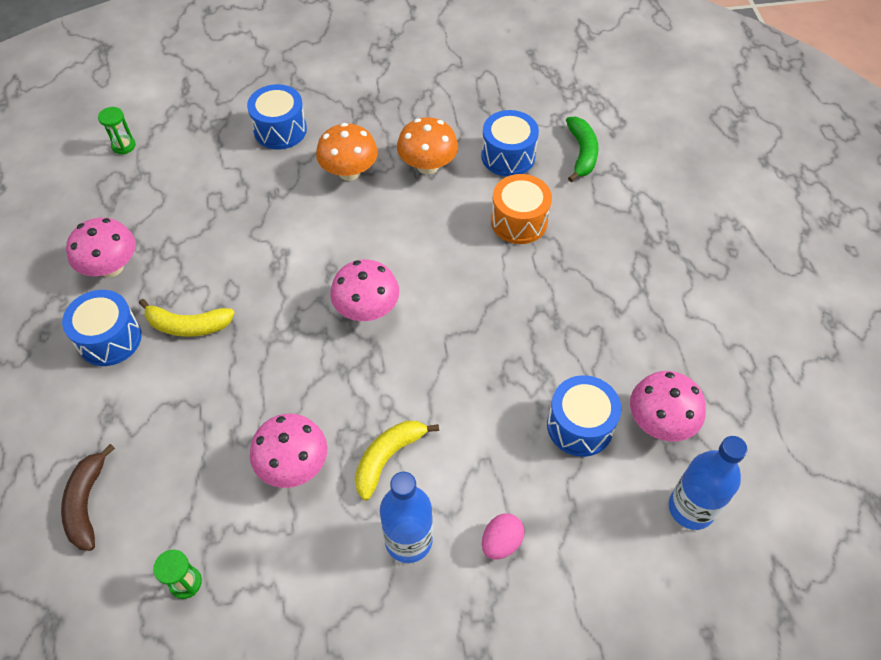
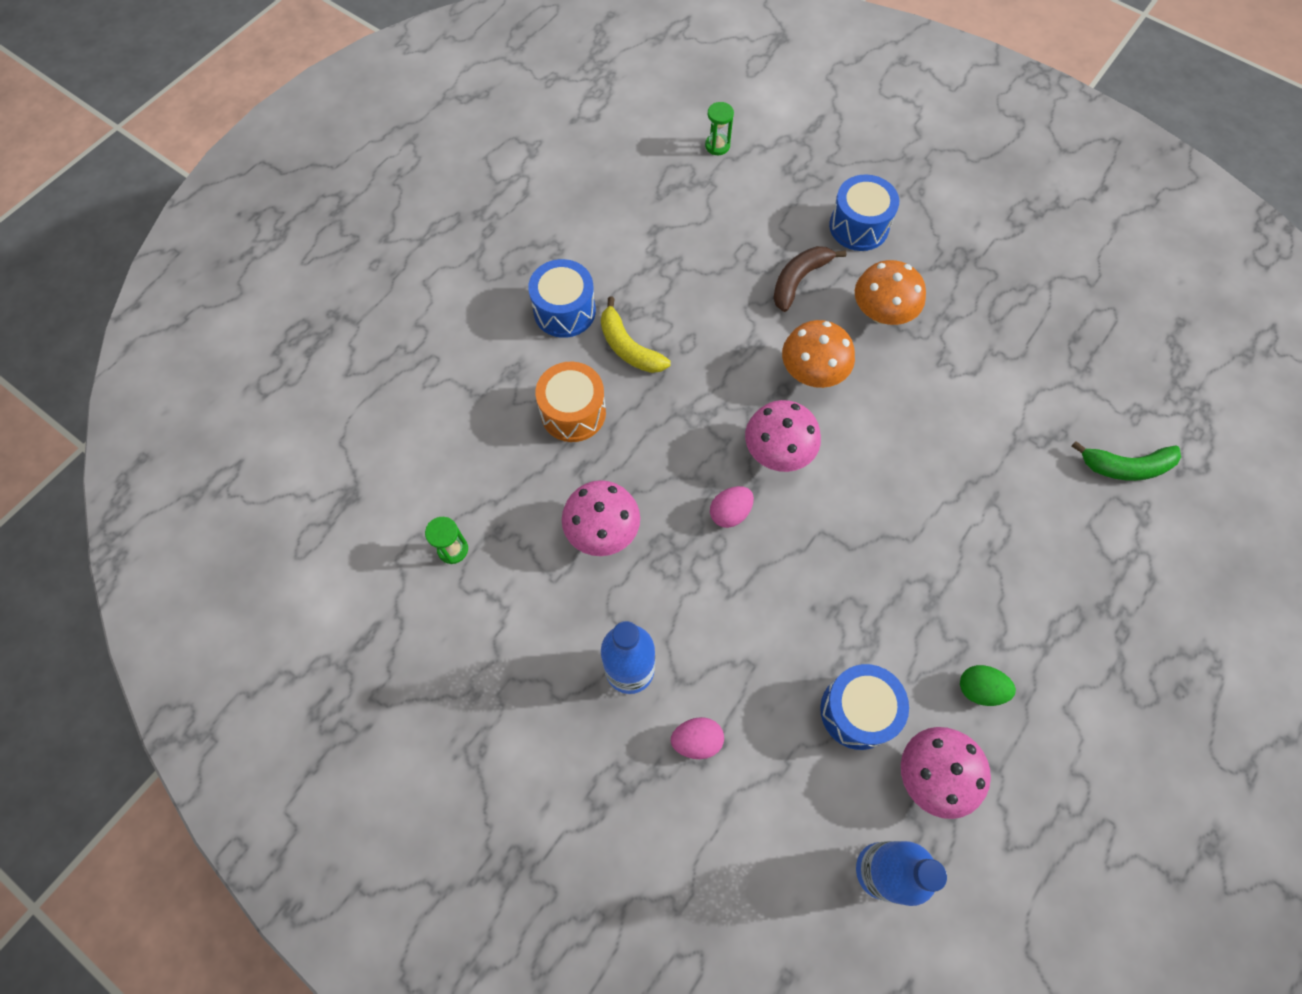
camera: 45 degrees right, 10 degrees up
(87, 503) = (442, 429): brown banana -> brown banana (799, 280)
(111, 267) = (616, 250): pink mushroom -> none
(374, 375) = (730, 513): none -> pink egg
(388, 458) = (676, 590): yellow banana -> none
(427, 166) = (959, 362): orange mushroom -> orange mushroom (812, 372)
(508, 156) = (1046, 412): blue drum -> none
(519, 221) = (992, 483): orange drum -> orange drum (573, 412)
(582, 153) = (1125, 467): green banana -> green banana turned 45 degrees clockwise
(633, 347) = (979, 689): none -> green egg

